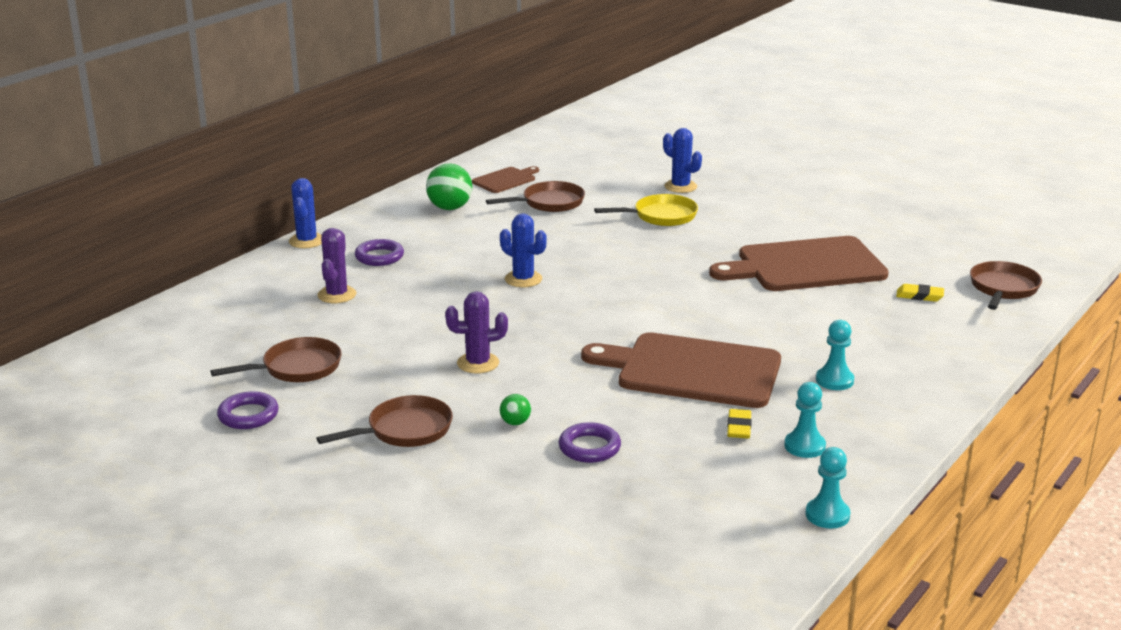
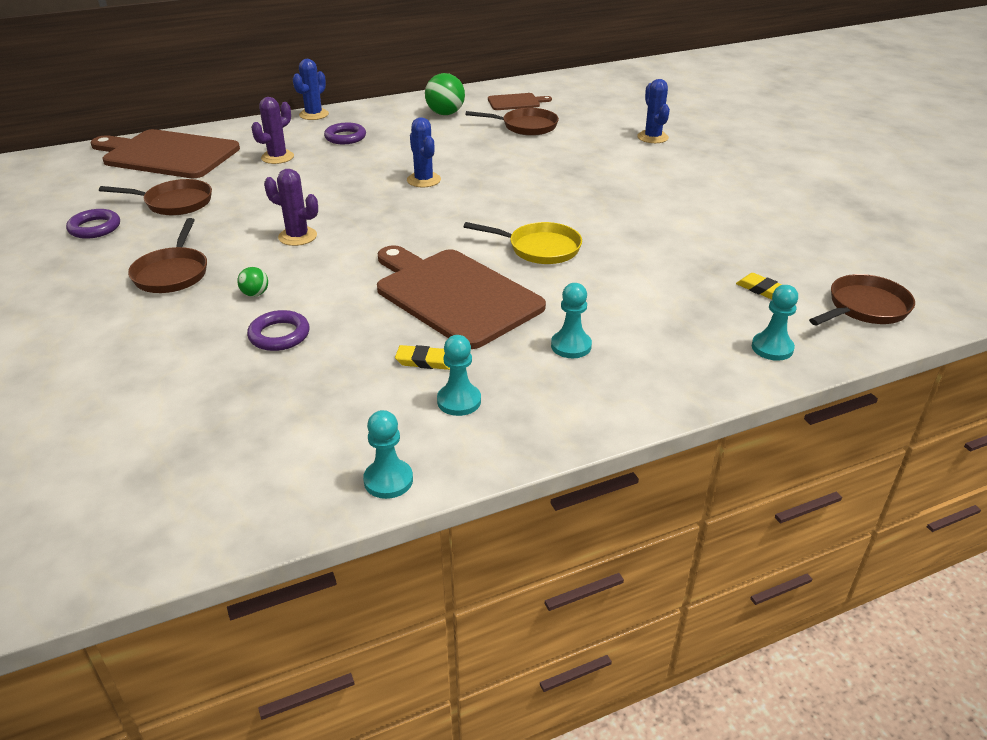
camera: 30 degrees right, 10 degrees up
(405, 430) = (172, 273): brown pan -> brown pan turned 90 degrees clockwise
(661, 216) = (603, 157): yellow pan -> yellow pan (539, 248)
(739, 427) = (424, 361): yellow eraser -> yellow eraser turned 60 degrees clockwise
(805, 266) = (680, 231): brown cutting board -> brown cutting board (167, 154)
(974, 337) = (772, 348): none -> turquoise pawn

